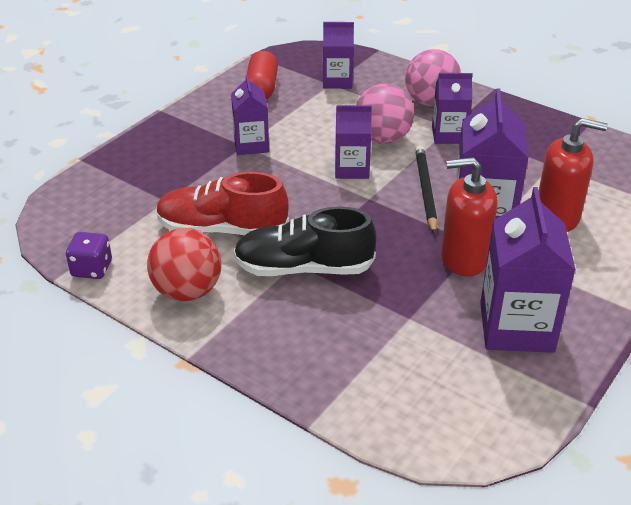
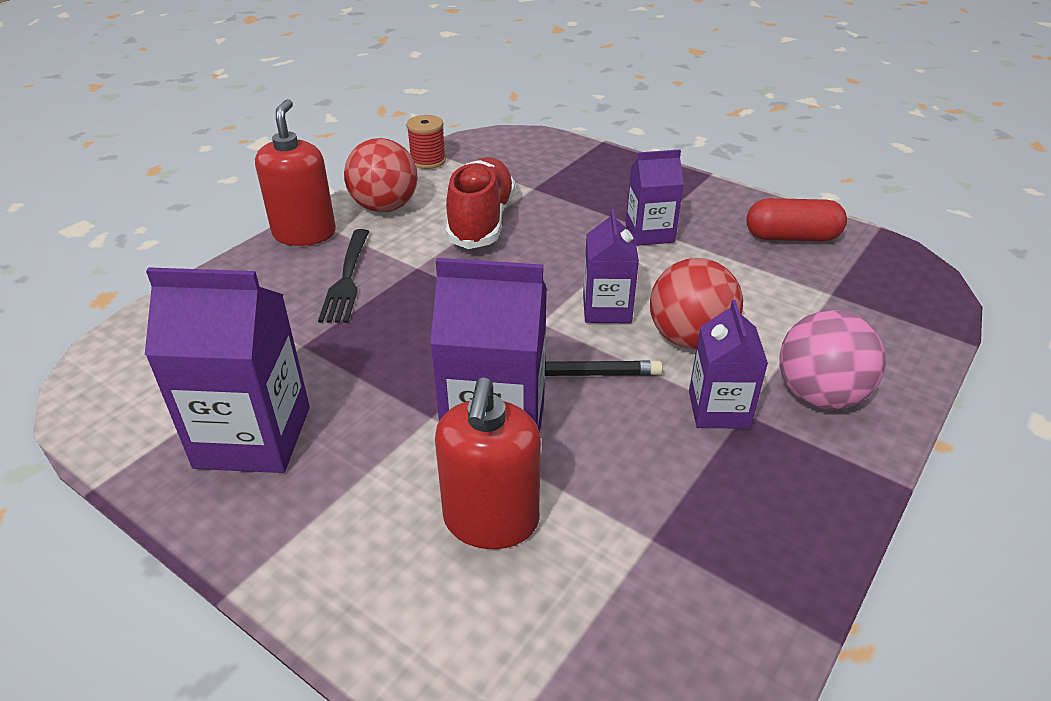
camera: 90 degrees right, 0 degrees up
(92, 269) = (428, 161): purple dice -> red spool
(304, 268) = (406, 272): black shoe -> none
(313, 303) = (347, 279): none -> black fork
(337, 81) = (842, 300): purple carton -> none
(382, 139) = (689, 339): pink ball -> red ball
(463, 259) = (401, 399): red soap dispenser -> red soap dispenser (304, 233)

